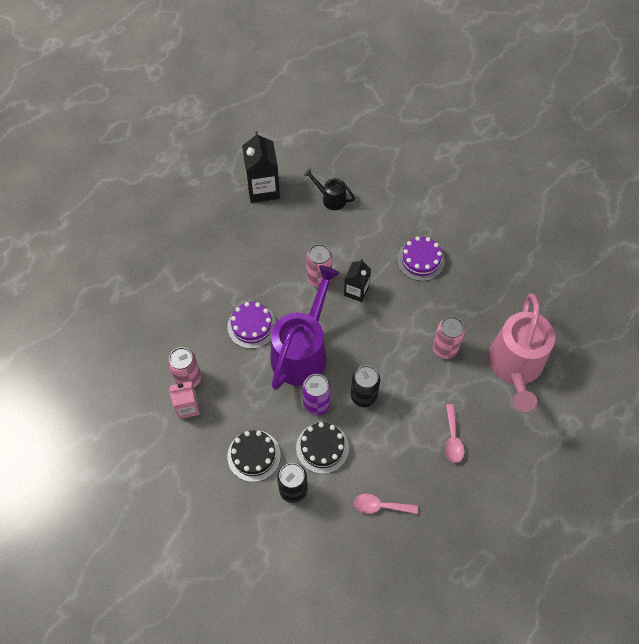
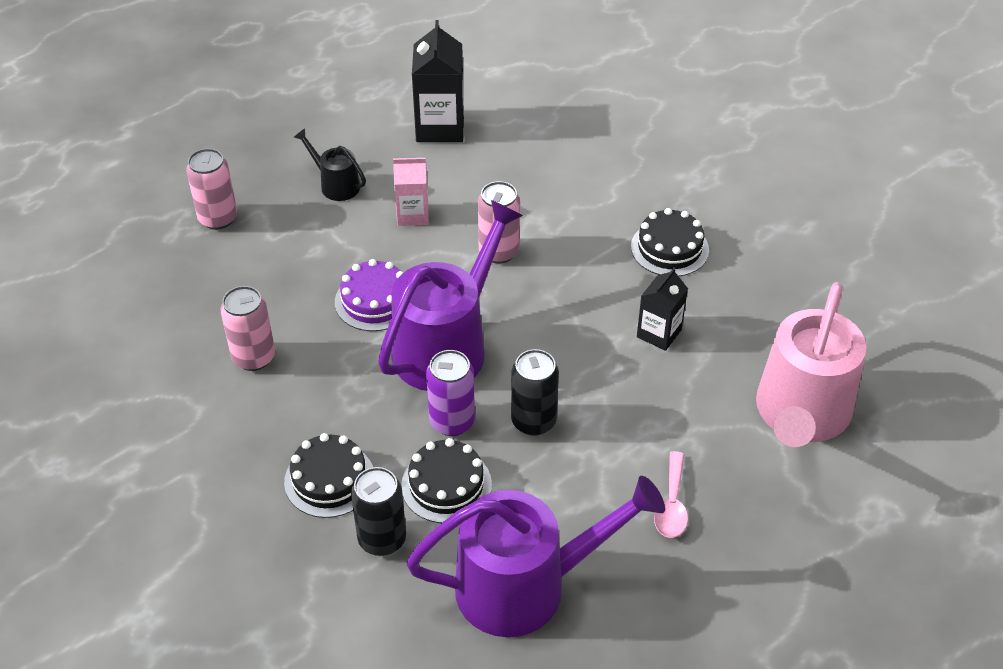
camera: 10 degrees right, 15 degrees down
(188, 407) = (241, 396): pink carton -> pink carton (413, 214)
(331, 199) = (543, 152): black watering can -> black watering can (336, 185)
(356, 291) = (555, 276): black carton -> black carton (659, 333)
(380, 506) = (525, 586): pink spoon -> purple watering can
(420, 260) = (669, 248): purple cake -> black cake
(445, 349) = (684, 373): pink can -> pink can (218, 218)

